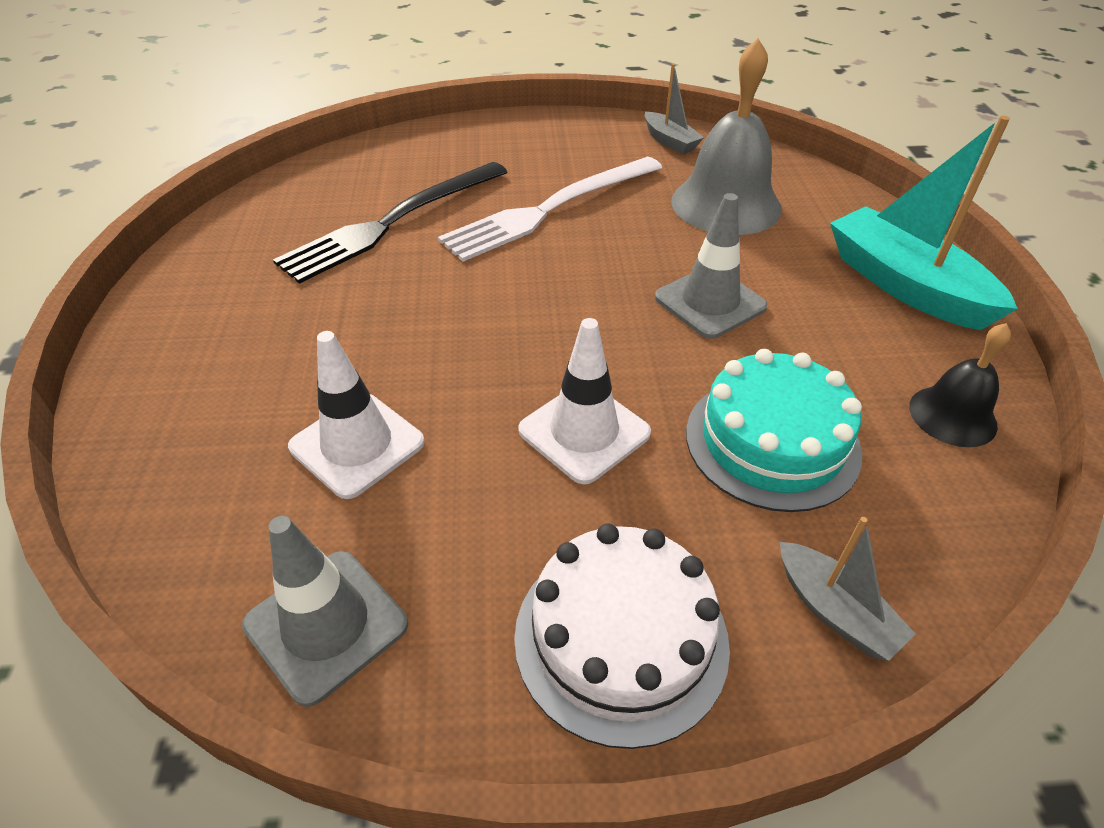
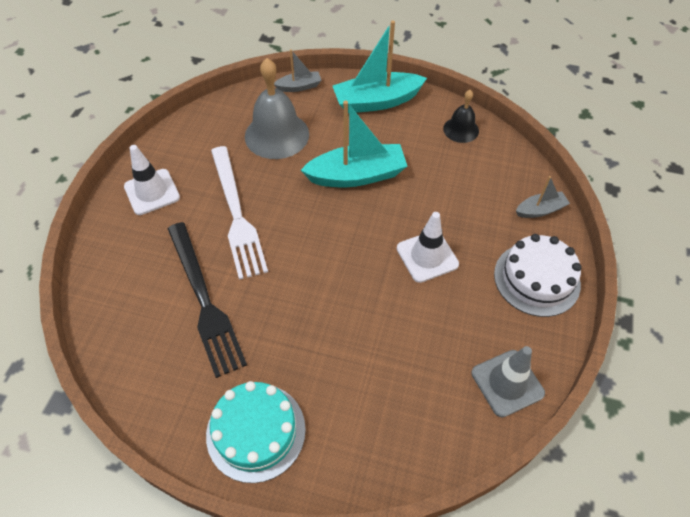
camera: 70 degrees left, 10 degrees up
(357, 445) = (403, 354): white traffic cone -> white traffic cone (152, 192)
(670, 141) = (195, 132): grey boat -> grey boat (299, 87)
(710, 302) = (356, 175): grey traffic cone -> turquoise boat
(772, 441) = (455, 192): turquoise cake -> turquoise cake (256, 431)

